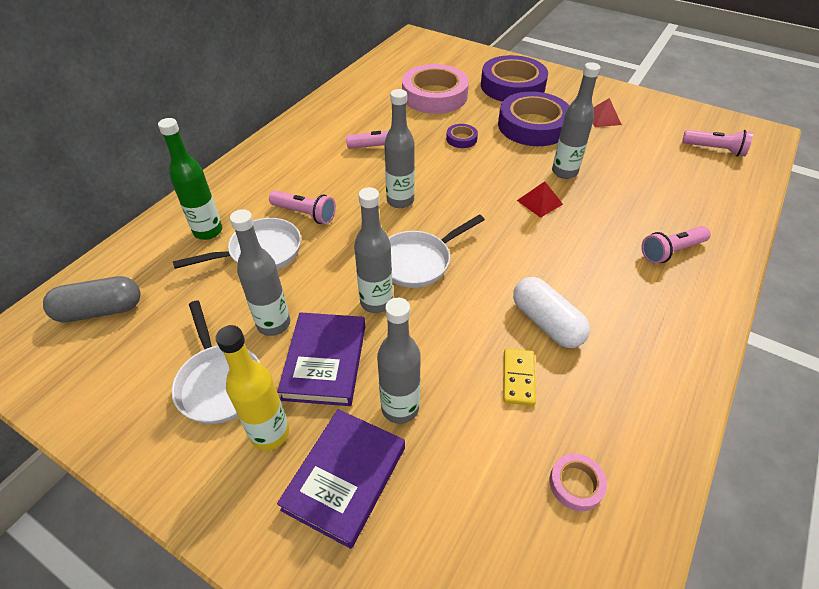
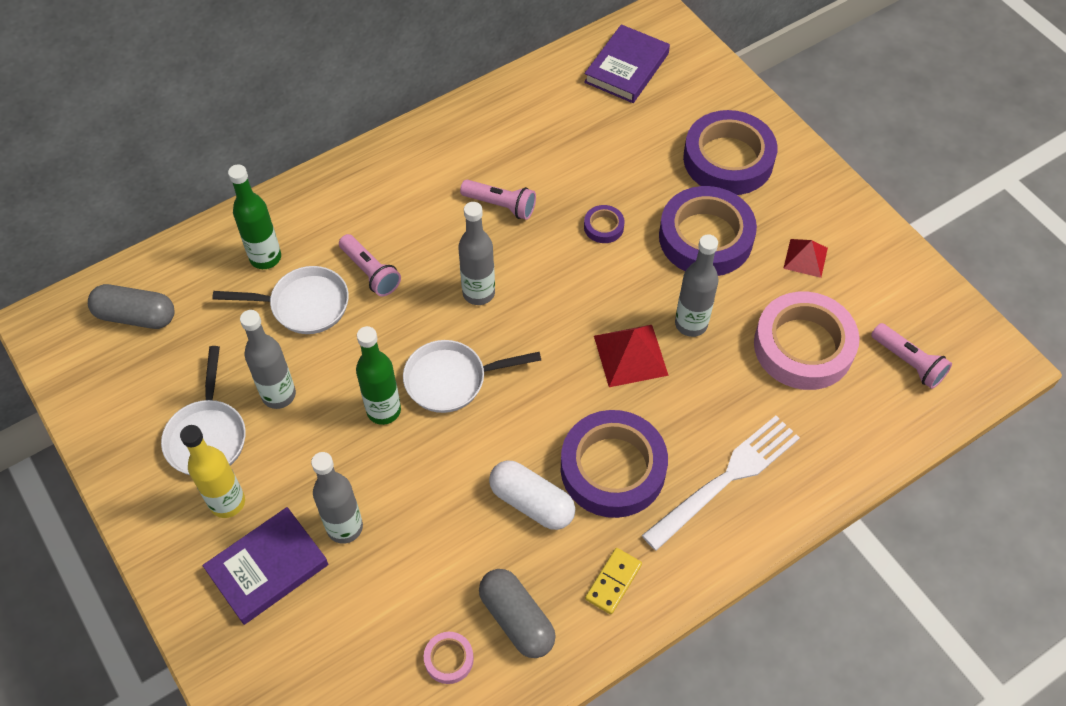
camera: 25 degrees right, 10 degrees up
(325, 361) = (305, 454): purple book -> purple book (627, 68)
(376, 302) = (384, 410): grey bottle -> green bottle
(434, 95) = (616, 141): pink tape -> pink tape (803, 346)
(518, 378) = (466, 546): yellow domino -> yellow domino (613, 582)
(540, 202) = (630, 355): red pyramid -> red pyramid, size x1.53
(546, 323) = (532, 502): white capsule -> white capsule turned 45 degrees counterclockwise
(587, 276) = (613, 468): none -> purple tape
(607, 420) = (517, 619): none -> grey capsule
(671, 251) = (727, 477): pink flashlight -> white fork

